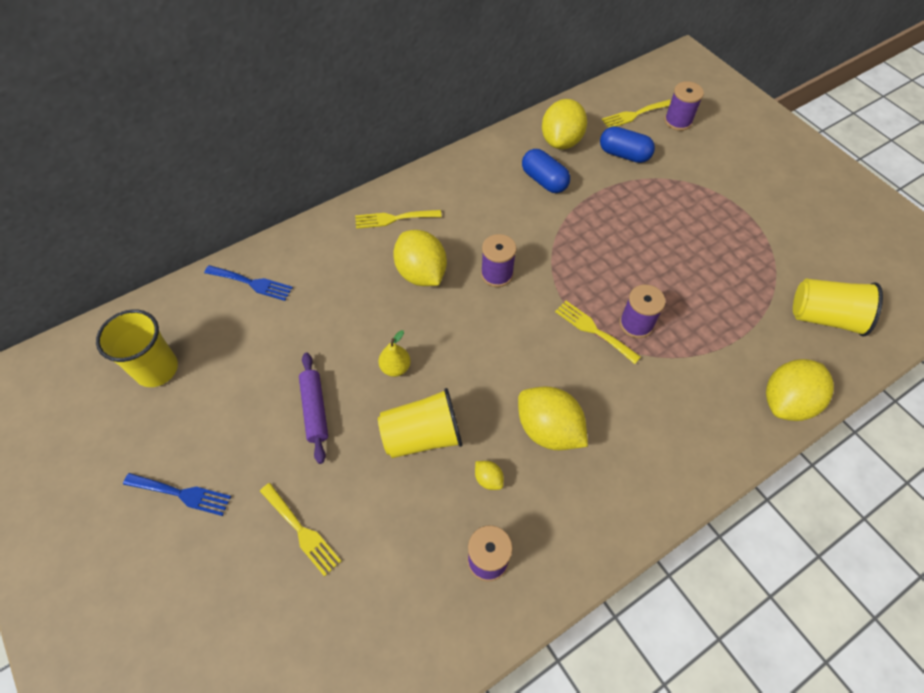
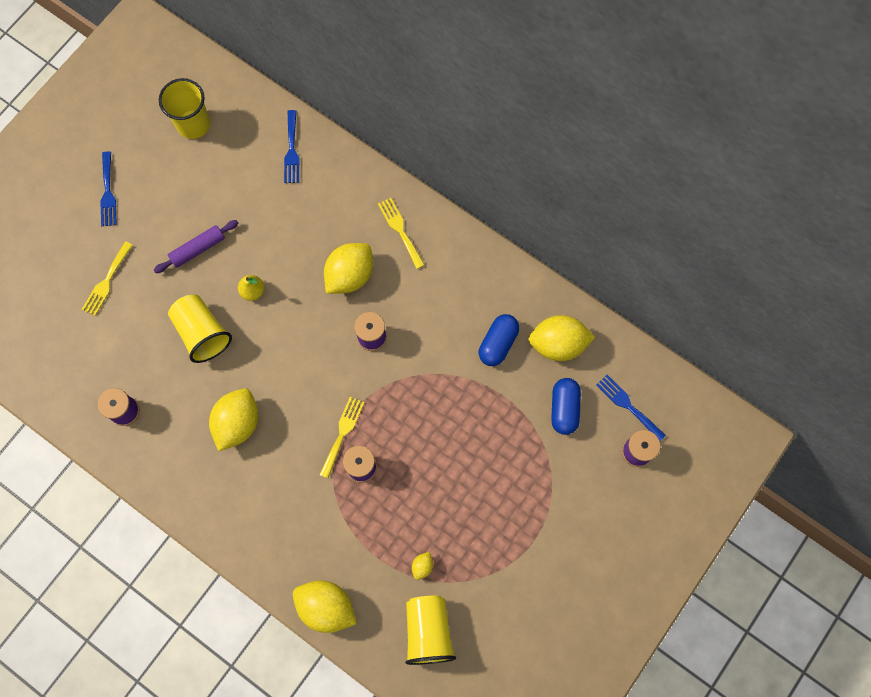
camera: 70 degrees right, 15 degrees up
(488, 479) = (183, 392): yellow lemon -> yellow lemon (422, 566)
(634, 115) = (628, 405): yellow fork -> blue fork

